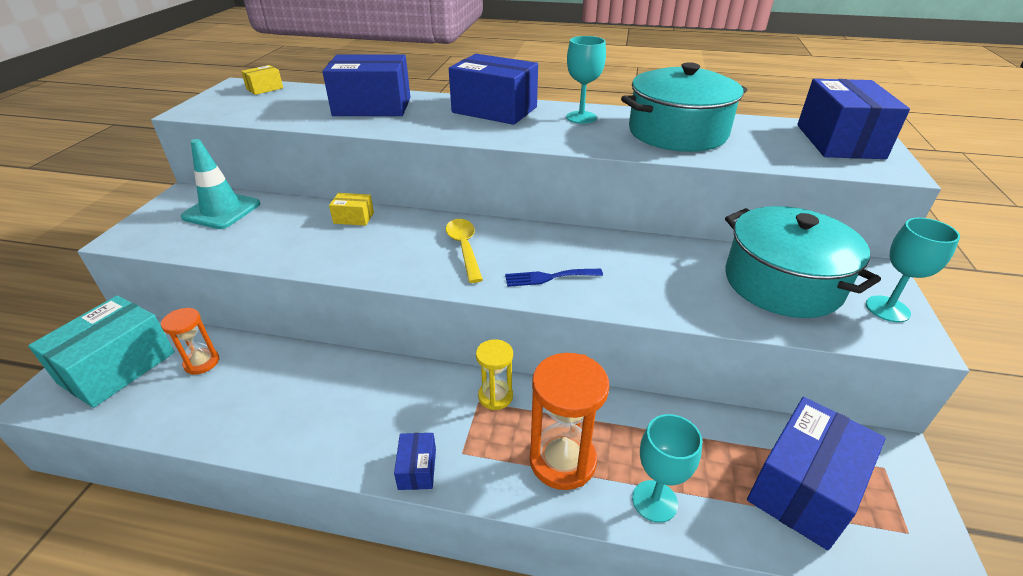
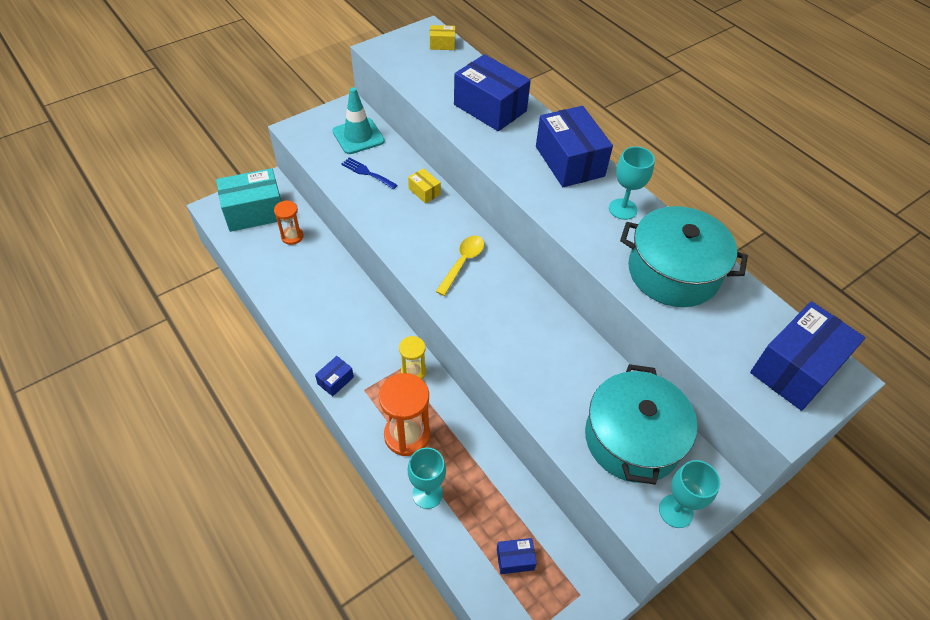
camera: 40 degrees right, 15 degrees up
(548, 277) = (486, 321): blue fork -> blue fork (367, 173)
(803, 487) = (515, 559): blue box -> blue box, size x0.45

